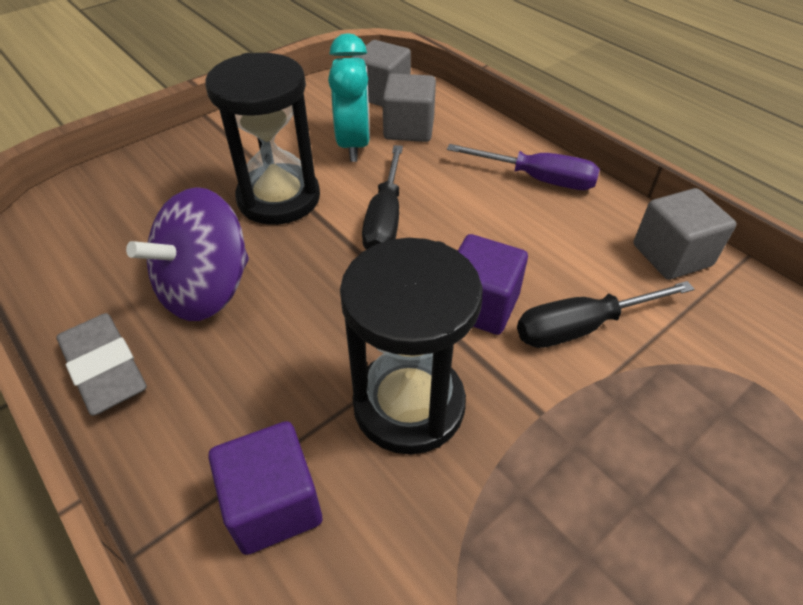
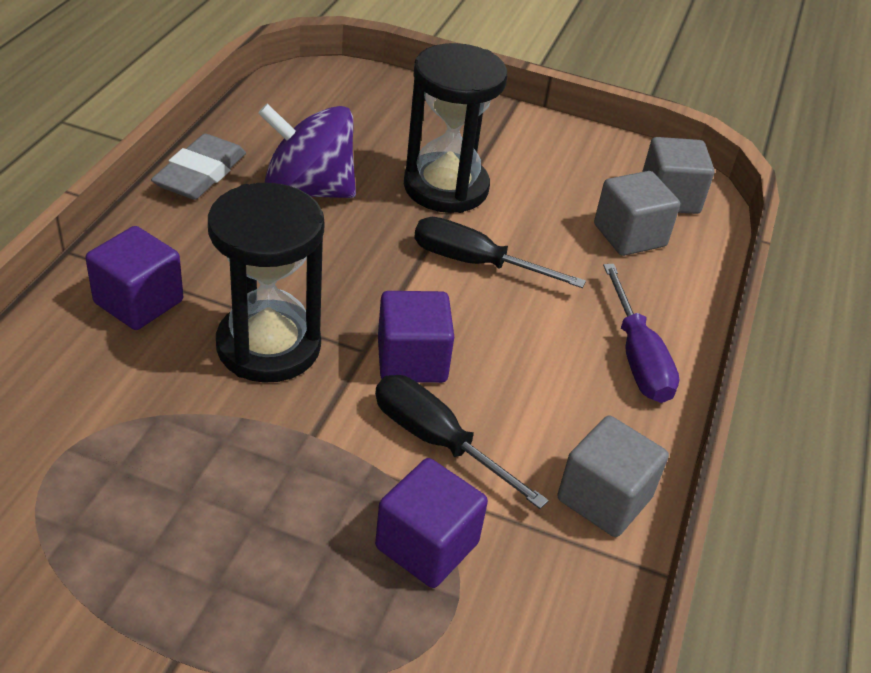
camera: 55 degrees right, 5 degrees down
(354, 145) = (565, 206): turquoise clock -> none
(385, 219) = (475, 263): black screwdriver -> black screwdriver turned 45 degrees clockwise
(696, 380) = (427, 545): none -> purple cube

